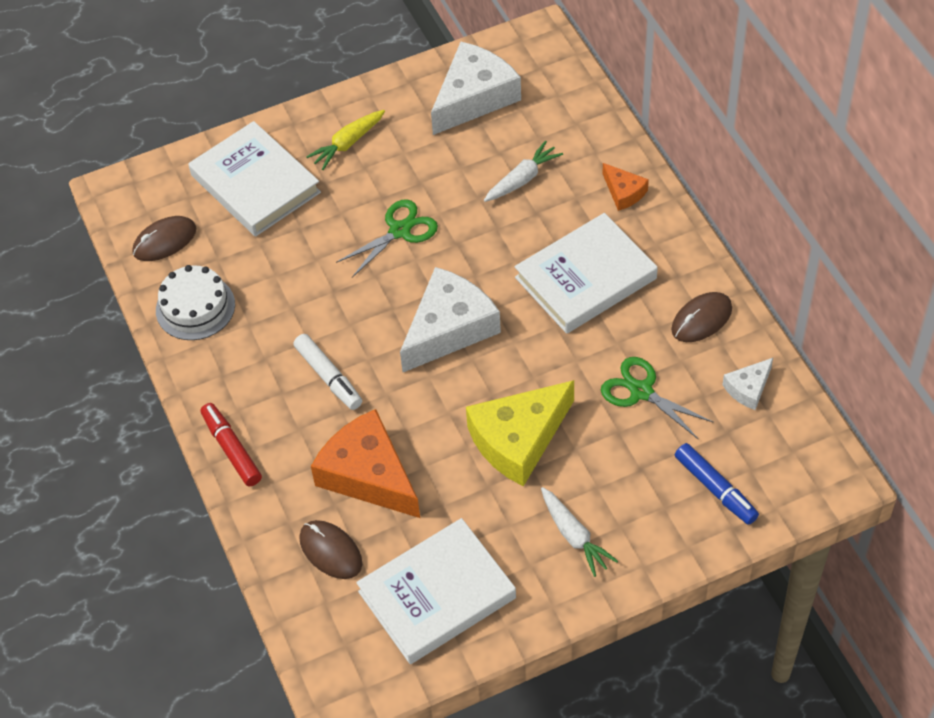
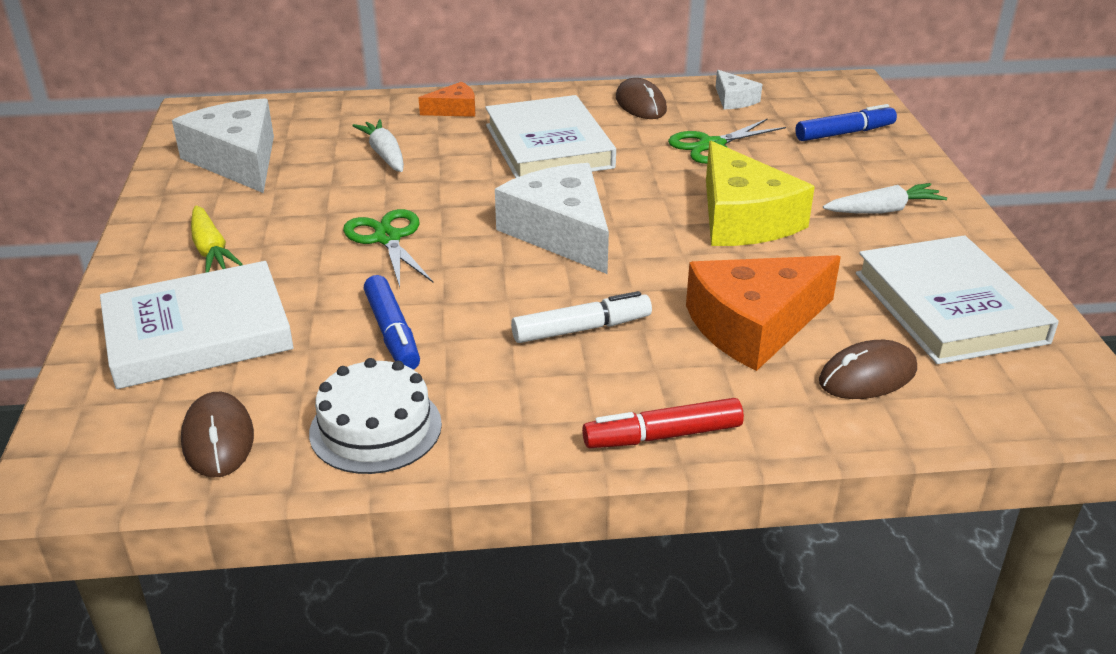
camera: 75 degrees left, 20 degrees down
(288, 278) = (392, 333): none -> blue marker

